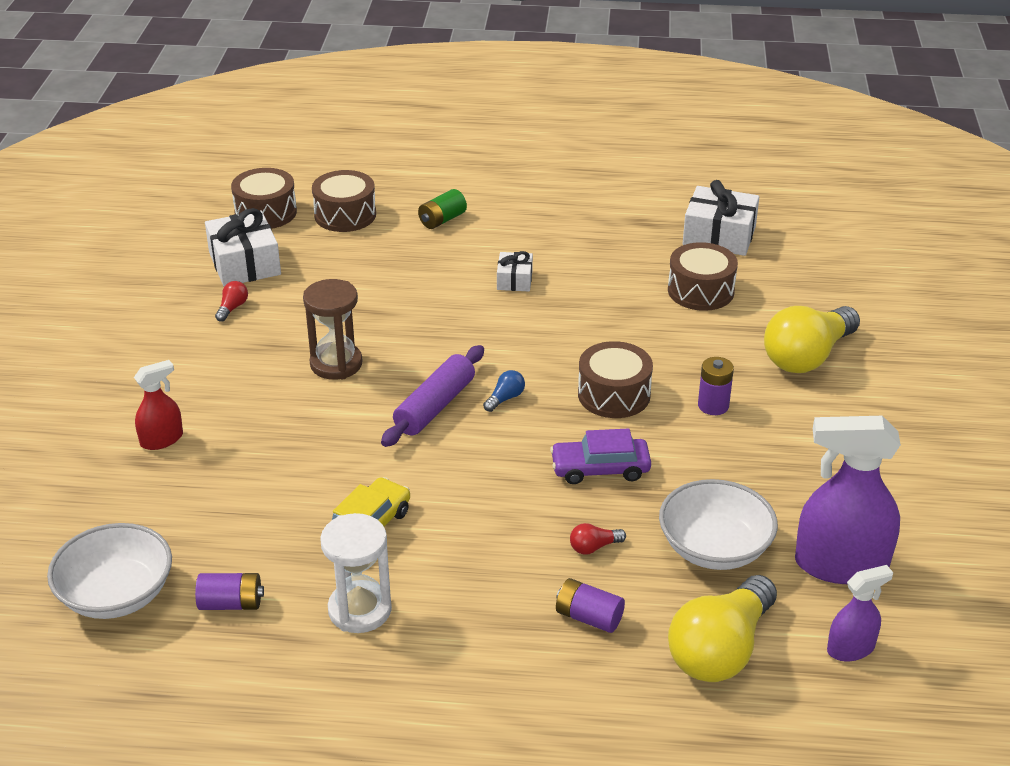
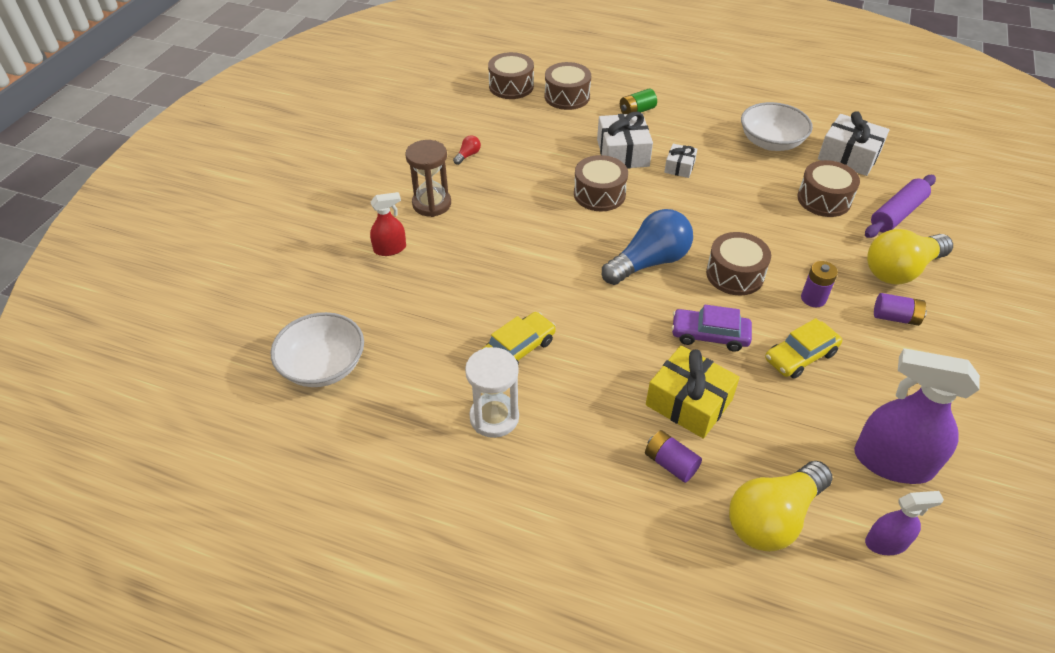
camera: 15 degrees right, 10 degrees up
(231, 604) = (401, 391): purple battery -> purple battery (895, 317)
(244, 263) = (486, 123): white gift -> white gift (622, 153)
(336, 364) = (530, 211): brown hourglass -> brown hourglass (432, 204)
(421, 328) = (599, 194): none -> brown drum
(434, 406) = (594, 259): purple rolling pin -> purple rolling pin (897, 214)
(505, 398) = (649, 262): blue light bulb -> blue light bulb, size x2.50
(594, 547) = (689, 402): red light bulb -> yellow gift
(712, 472) = (800, 356): none -> yellow car
(714, 548) = (787, 424): white bowl -> white bowl (771, 142)

